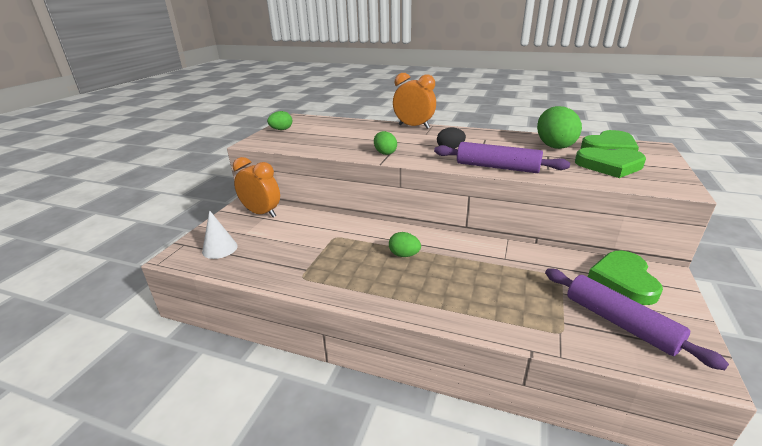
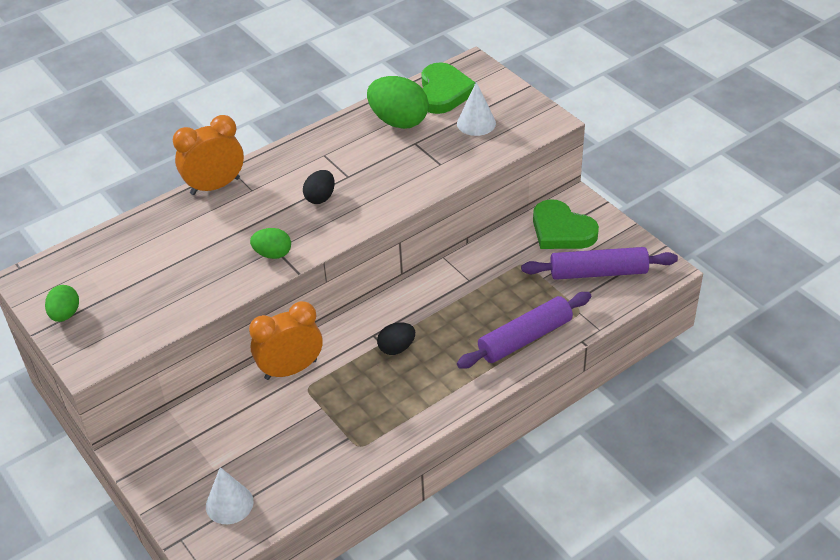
camera: 55 degrees left, 15 degrees up
(261, 213) = (176, 437): orange clock -> orange clock (291, 369)
(404, 255) = (396, 348): green egg -> black egg
(497, 167) = (403, 194): purple rolling pin -> purple rolling pin (525, 338)
(609, 165) = (476, 123): green heart -> white cone

